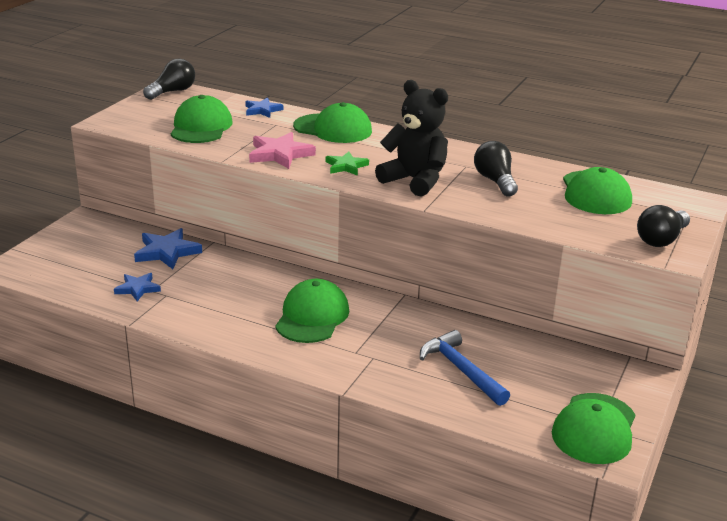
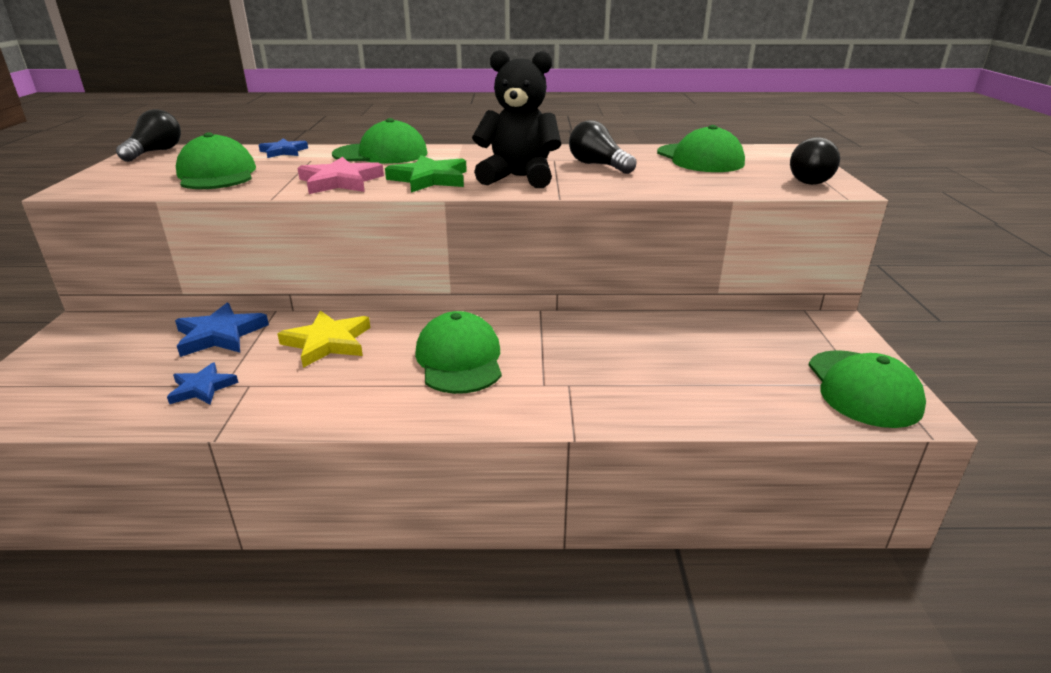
camera: 25 degrees left, 0 degrees up
(232, 278) = (327, 342): none -> yellow star
(346, 166) = (430, 179): green star -> green star, size x1.56
(461, 370) = (674, 369): blue hammer -> none

